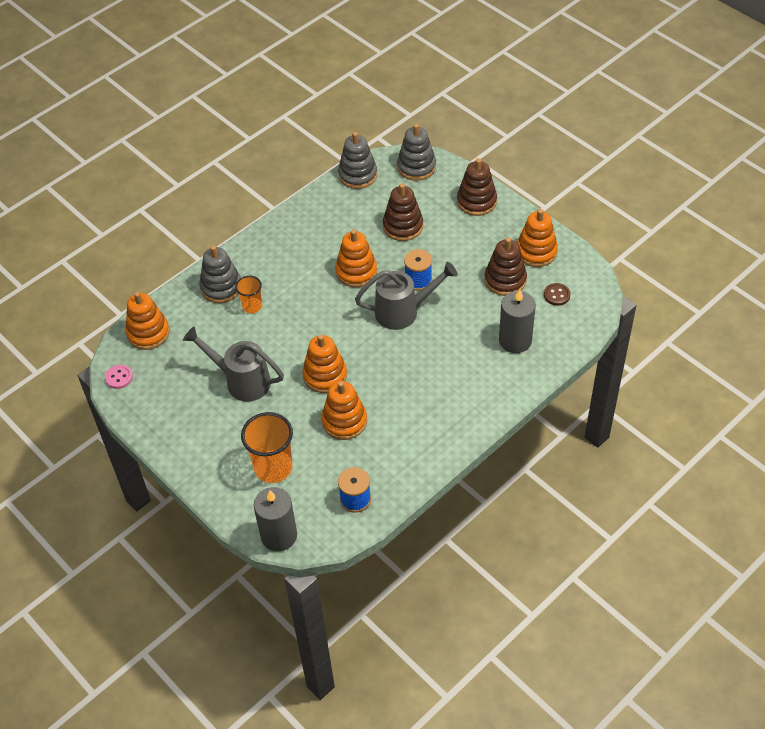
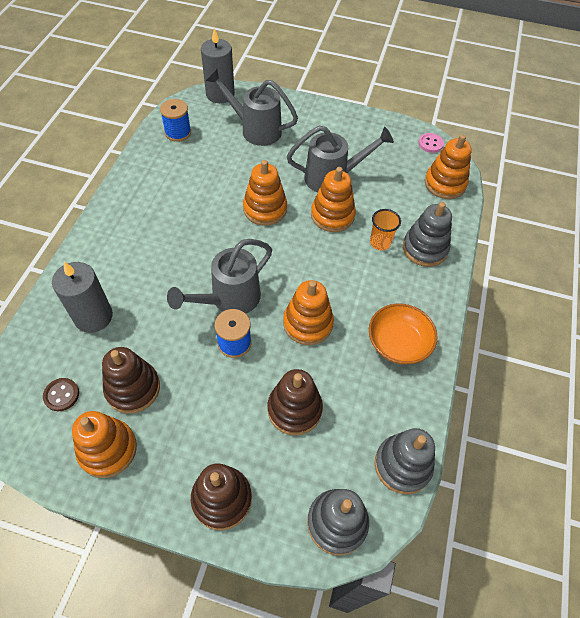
camera: 145 degrees right, 5 degrees up
(273, 468) = (256, 129): orange cup -> grey watering can
(302, 234) = (398, 343): none -> orange bowl
(344, 421) = (222, 180): orange stacking toy -> orange stacking toy (332, 215)

